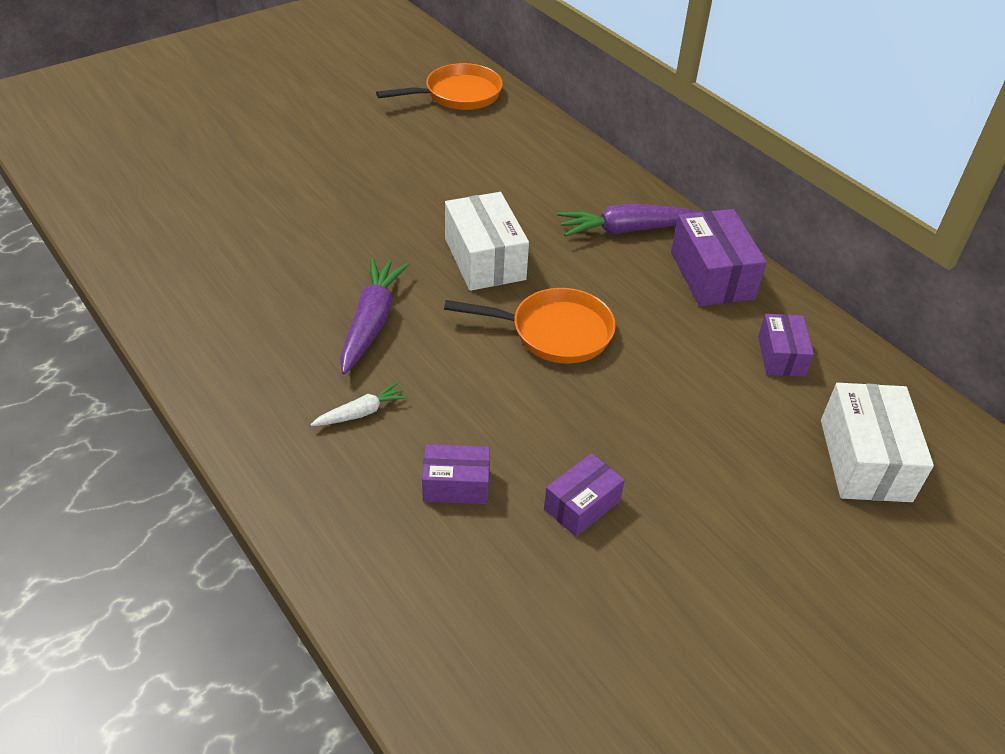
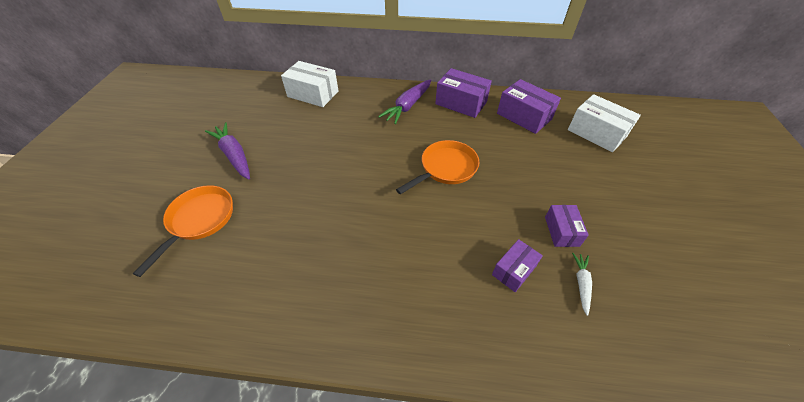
camera: 45 degrees left, 5 degrees up
(361, 413) = (429, 277): white carrot -> white carrot (581, 284)
(372, 322) = (368, 229): purple carrot -> purple carrot (234, 155)
(458, 95) = (250, 94): orange pan -> orange pan (199, 220)
(485, 259) = (372, 159): white box -> white box (313, 94)
(781, 356) = (524, 116): purple box -> purple box, size x1.66

